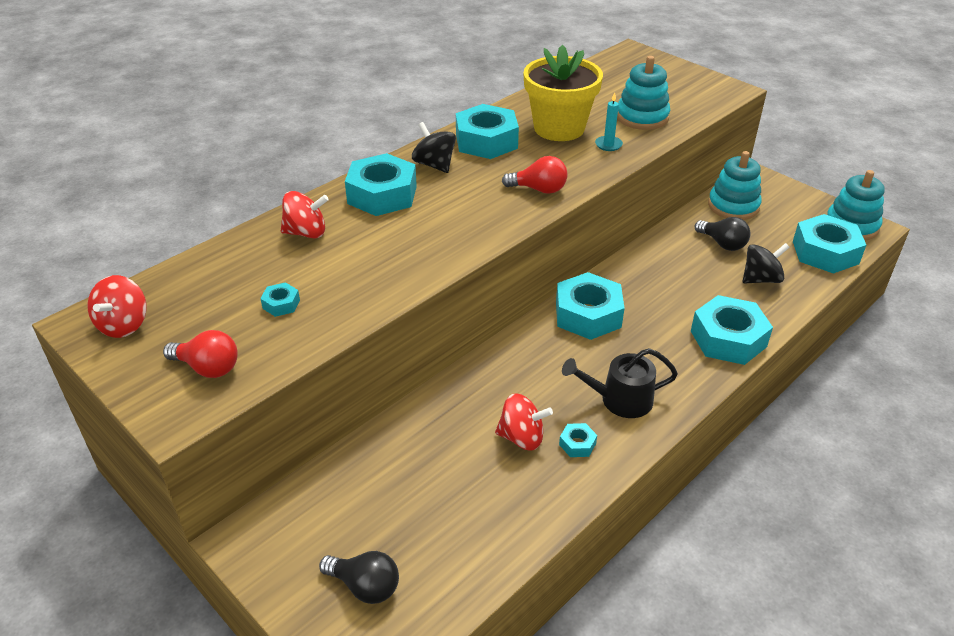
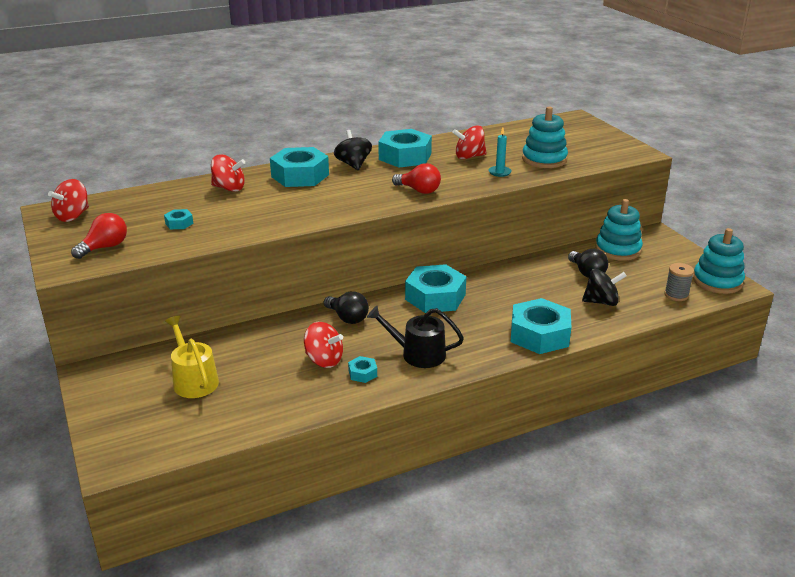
camera: 20 degrees right, 10 degrees down
(208, 368) = (105, 247): red light bulb -> red light bulb turned 90 degrees counterclockwise
(365, 586) = (148, 417): black light bulb -> black light bulb (347, 318)
(385, 512) = (193, 380): none -> yellow watering can
(559, 128) = (469, 157): yellow flower pot -> red spinning top
(825, 252) = (676, 295): turquoise nut -> grey spool

